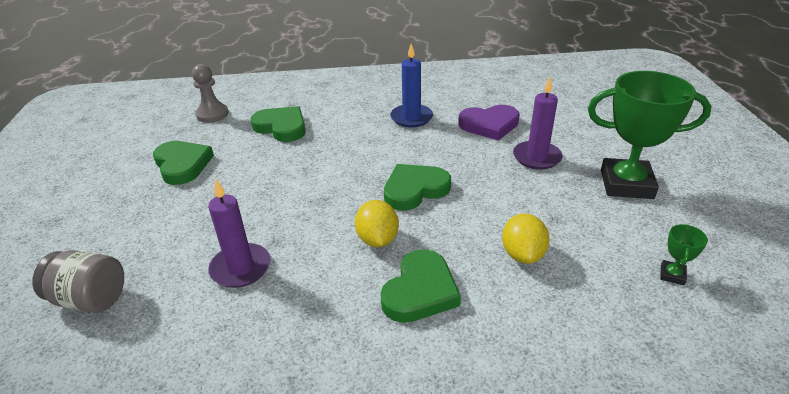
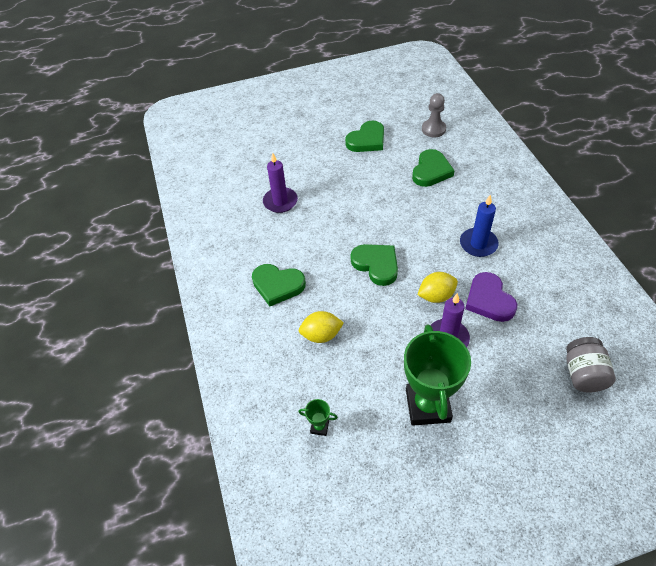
camera: 80 degrees right, 15 degrees up
(90, 299) = (248, 155): grey jar -> grey jar (583, 374)
(377, 239) = (318, 256): yellow lemon -> yellow lemon (436, 296)

